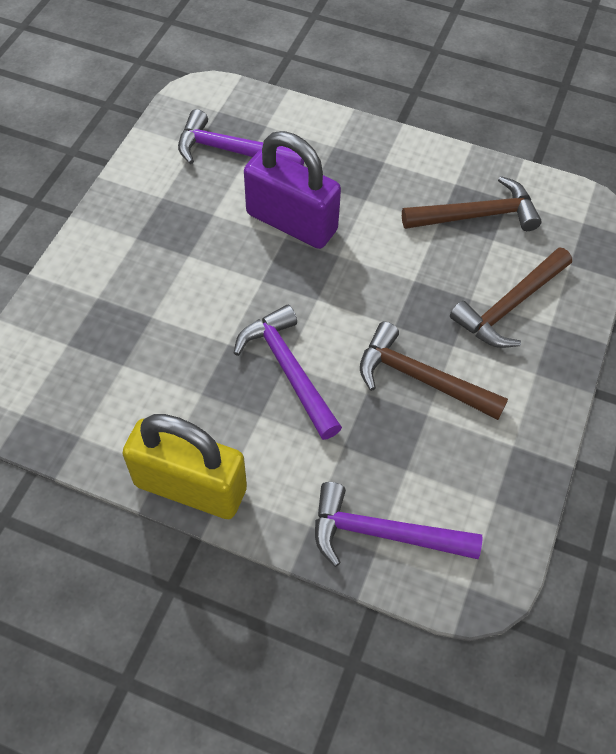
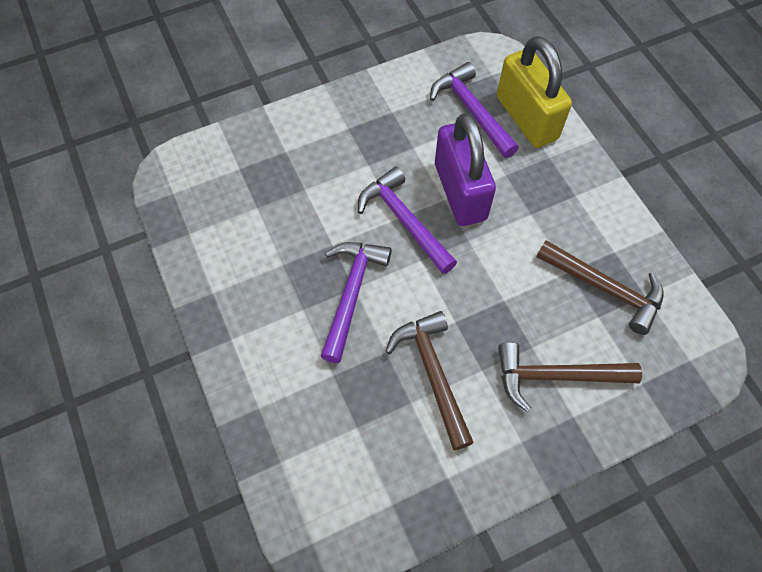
camera: 45 degrees right, 5 degrees up
(190, 487) = (216, 319): yellow padlock -> yellow padlock (526, 118)
(382, 533) = (296, 455): purple hammer -> purple hammer (404, 220)

